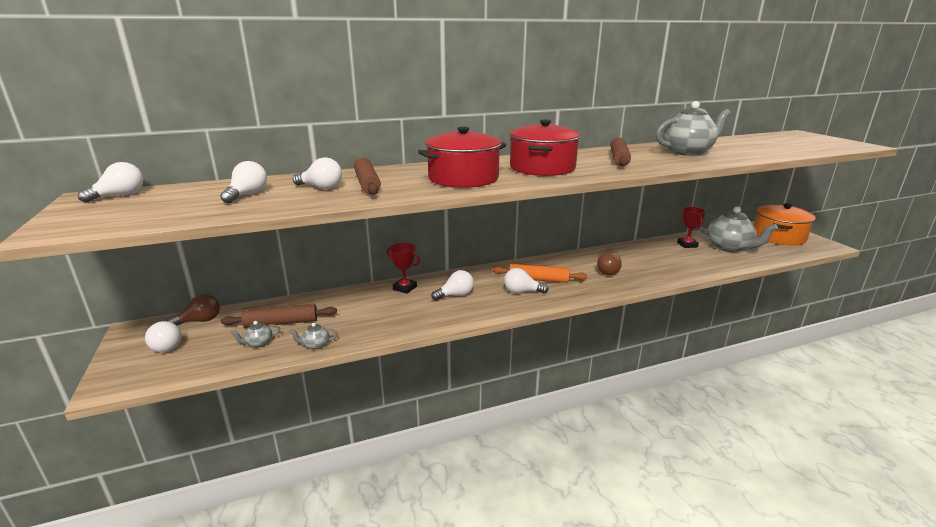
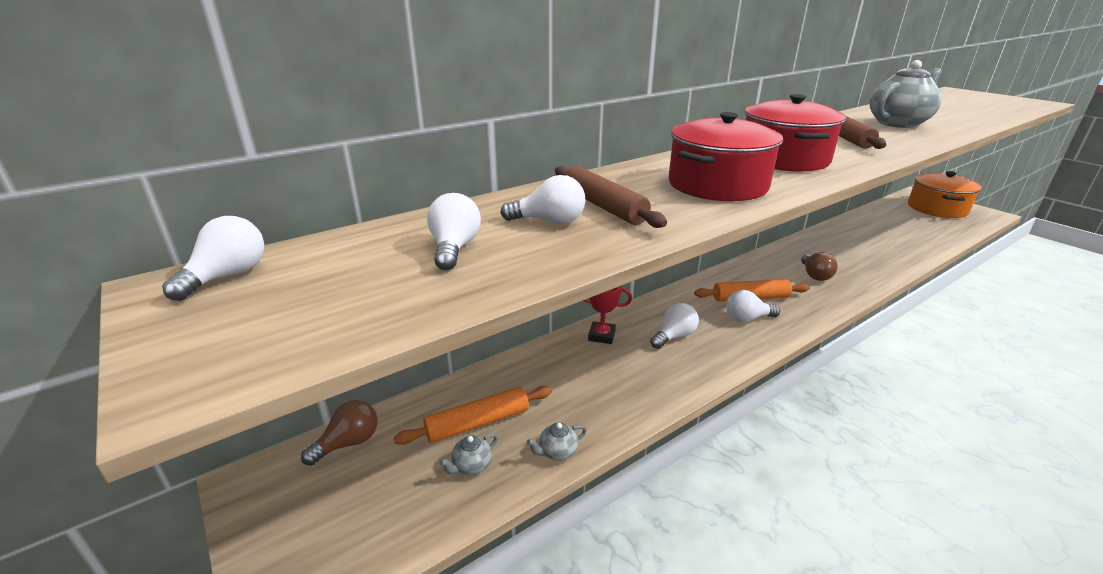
camera: 15 degrees left, 5 degrees up
(165, 346) = (324, 502): white light bulb -> none
(281, 323) = (478, 423): brown rolling pin -> orange rolling pin
(687, 245) = (862, 229): red trophy -> none
(729, 247) = (905, 228): grey teapot -> none

